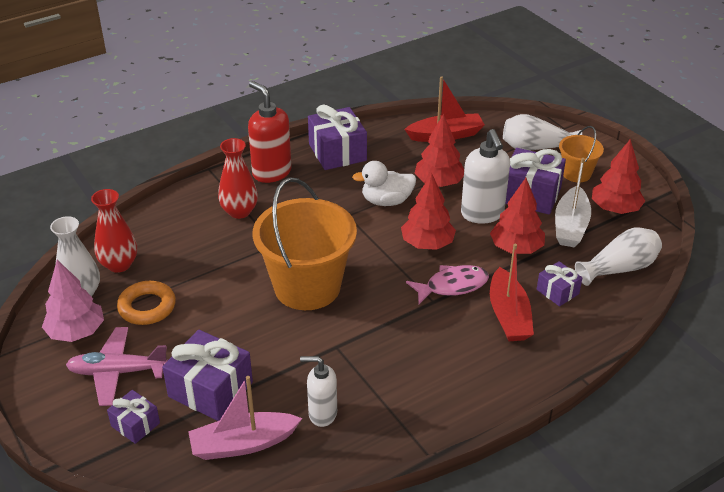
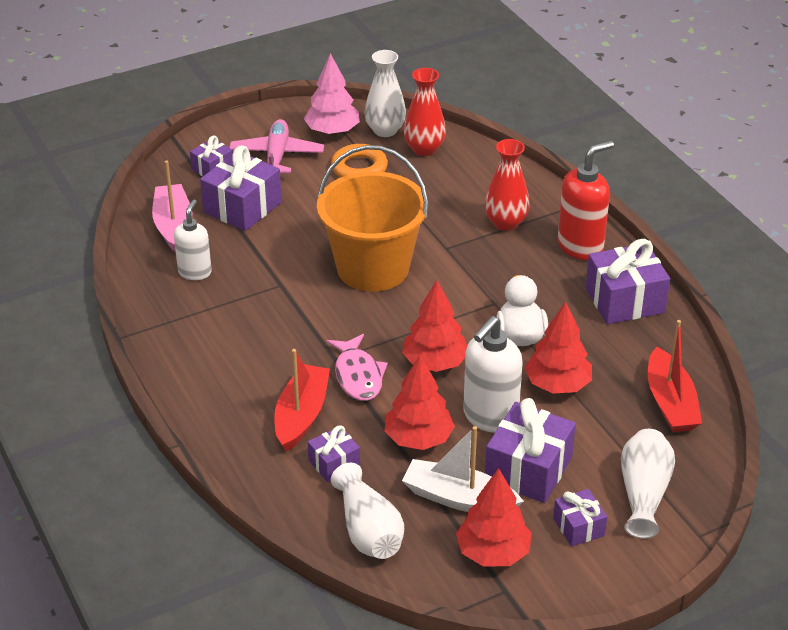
camera: 95 degrees right, 0 degrees up
(482, 214) = (490, 417): white soap dispenser -> white soap dispenser turned 45 degrees counterclockwise
(509, 315) = (301, 415): red boat -> red boat turned 105 degrees clockwise
(576, 173) = (578, 527): orange bucket -> purple gift

